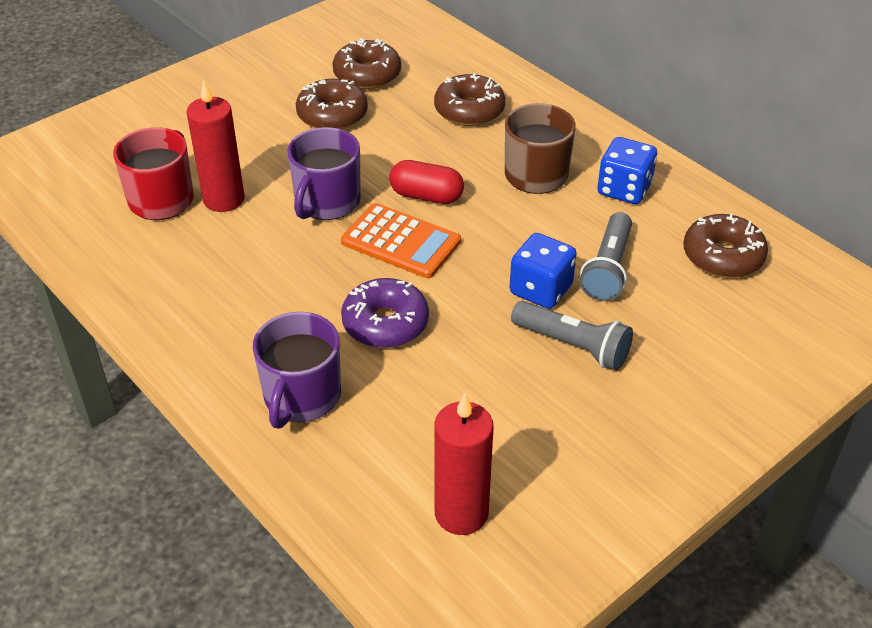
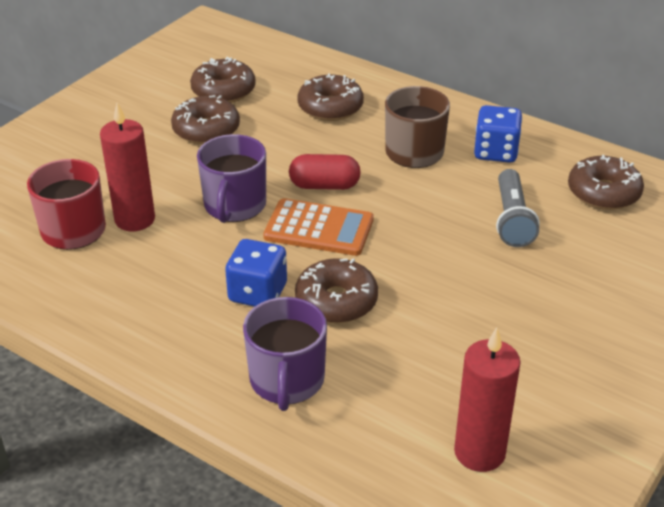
camera: 15 degrees left, 5 degrees down
(385, 323) = (336, 301): purple donut -> brown donut
(541, 290) = (462, 247): blue dice -> blue dice (258, 293)
(573, 346) = (512, 289): grey flashlight -> none

